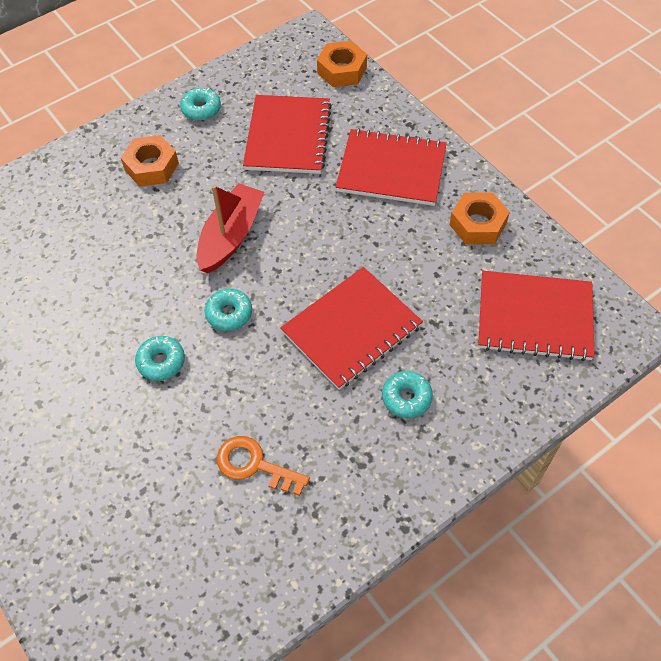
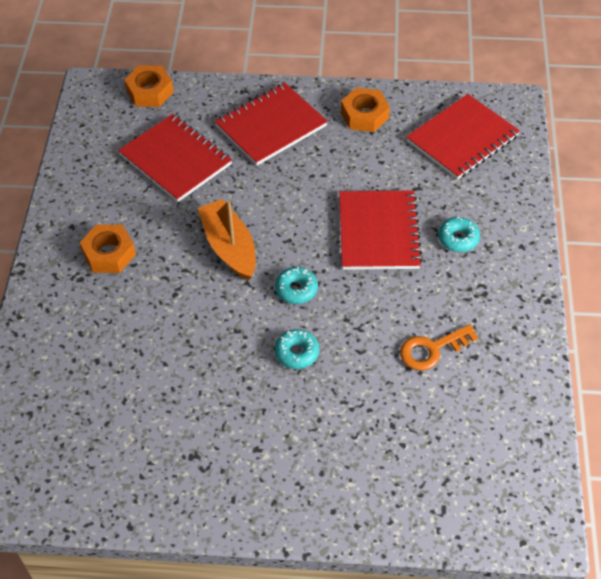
camera: 50 degrees left, 5 degrees down
(201, 109) = (87, 191): turquoise donut -> none
(231, 236) = (229, 247): red boat -> orange boat

